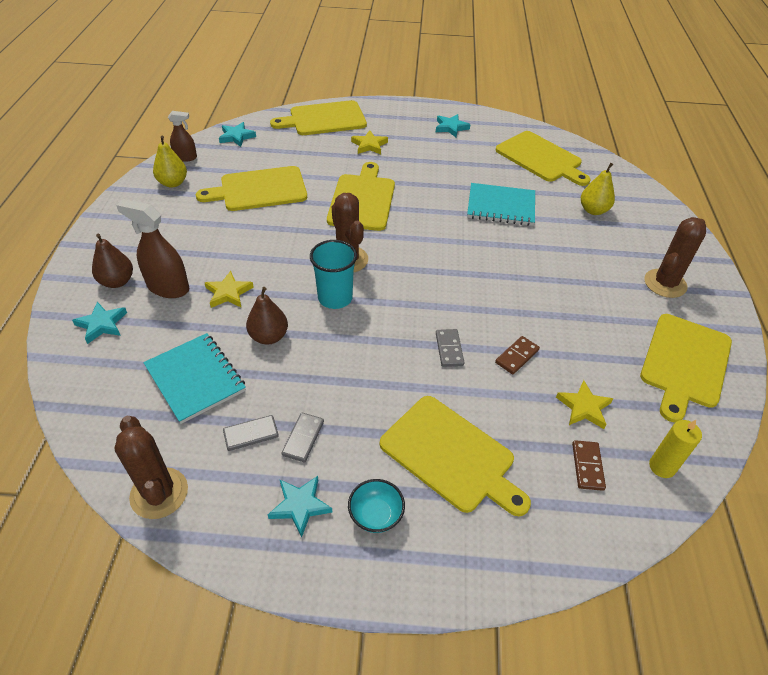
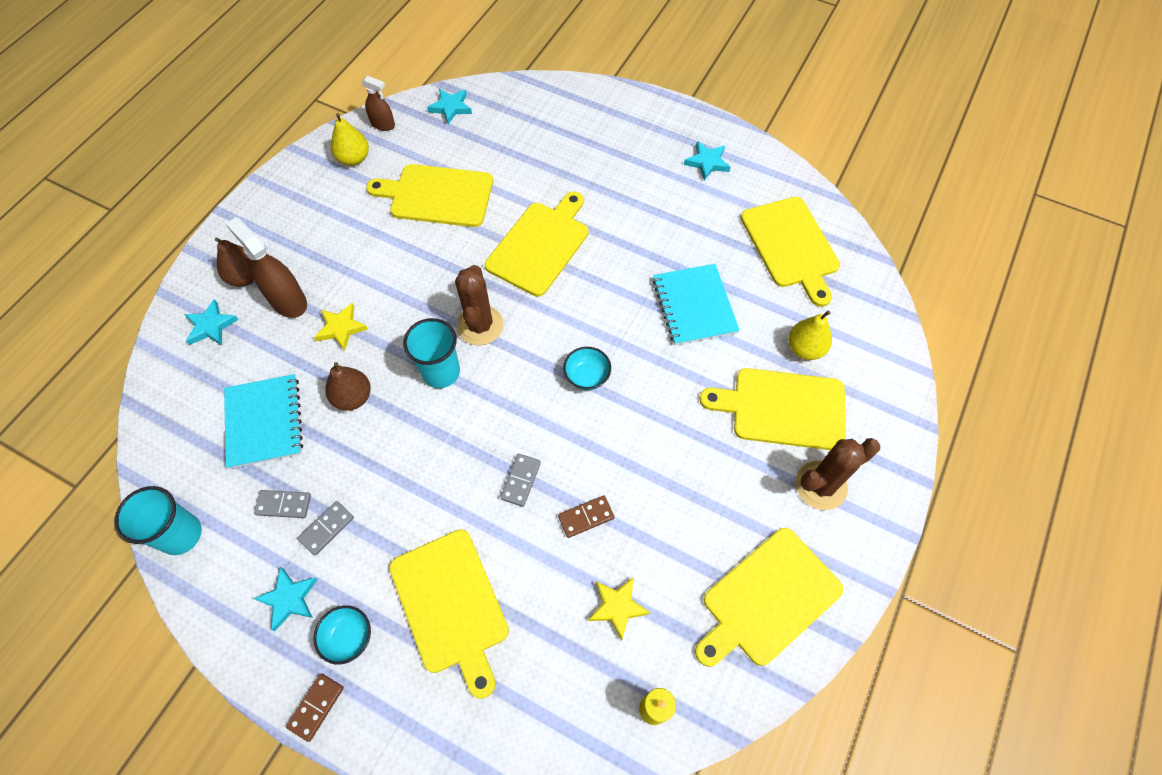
camera: 25 degrees right, 15 degrees up
(159, 493) = (181, 534): brown cactus -> turquoise cup
(324, 119) = (562, 106): yellow cutting board -> yellow cutting board (783, 408)
(369, 145) = (592, 163): yellow star -> none
(453, 268) = (587, 376): none -> turquoise bowl
(501, 206) = (694, 306): turquoise notebook -> turquoise notebook turned 45 degrees clockwise
(587, 466) = (577, 675): brown domino -> brown domino (316, 707)

